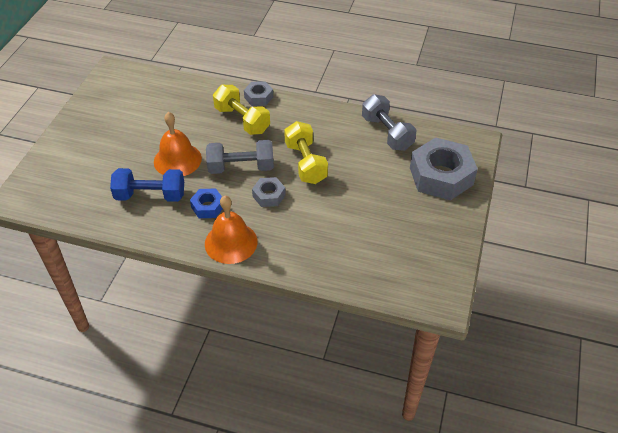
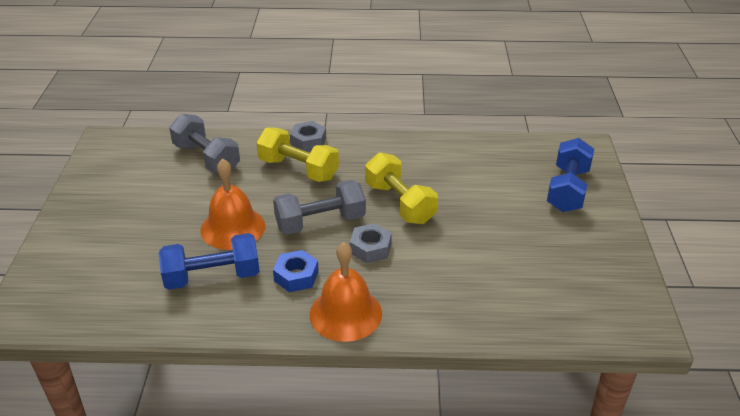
camera: 15 degrees left, 10 degrees down
(387, 133) = (481, 155): grey dumbbell -> grey dumbbell (206, 158)
(441, 176) = (567, 190): grey nut -> blue dumbbell

